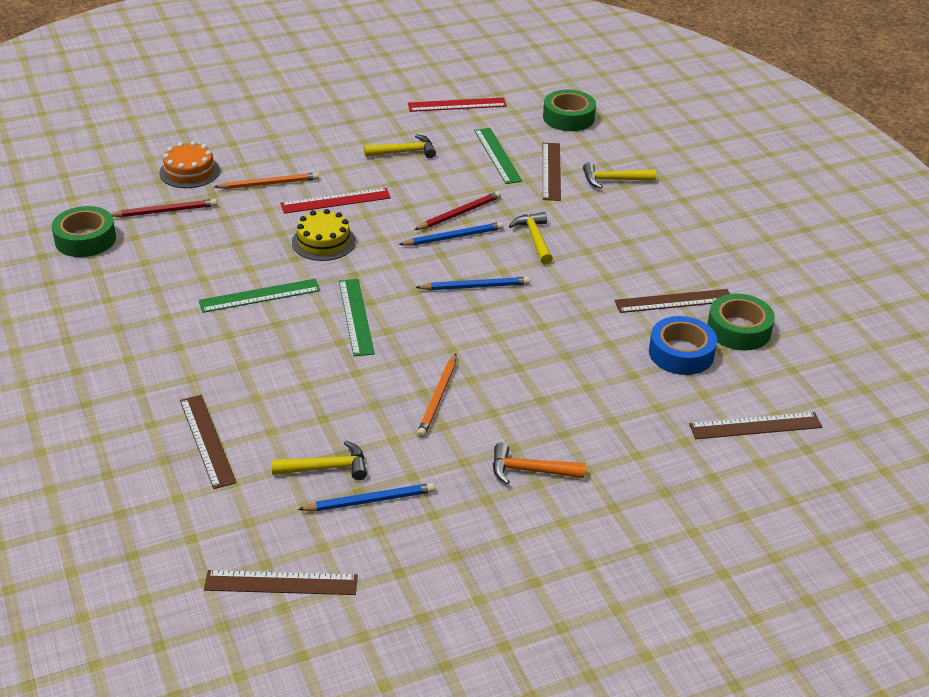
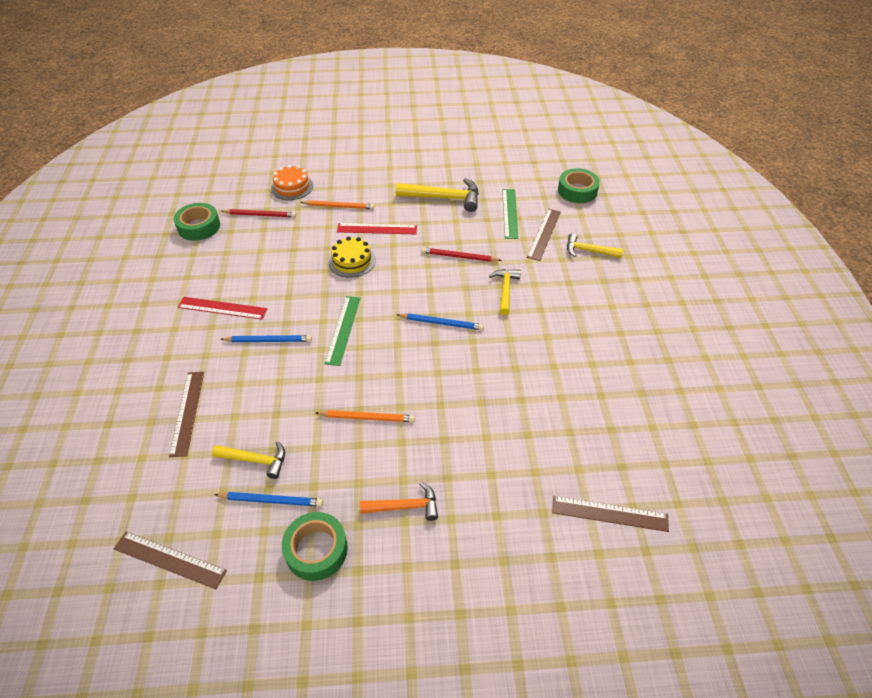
camera: 20 degrees right, 10 degrees up
(260, 296) = (286, 296): green ruler -> none
(404, 152) = (444, 198): yellow hammer -> yellow hammer, size x1.62
(438, 398) = (367, 417): orange pencil -> orange pencil turned 120 degrees counterclockwise
(453, 237) = (445, 276): blue pencil -> blue pencil (268, 340)
(457, 105) = (499, 166): red ruler -> red ruler (222, 308)
(459, 213) = (459, 257): red pencil -> red pencil turned 150 degrees counterclockwise
(530, 470) = (405, 506): orange hammer -> orange hammer turned 150 degrees clockwise
(674, 301) = (590, 371): brown ruler -> none
(681, 353) = (576, 423): blue tape -> none
(738, 330) = (634, 412): green tape -> green tape (316, 550)

